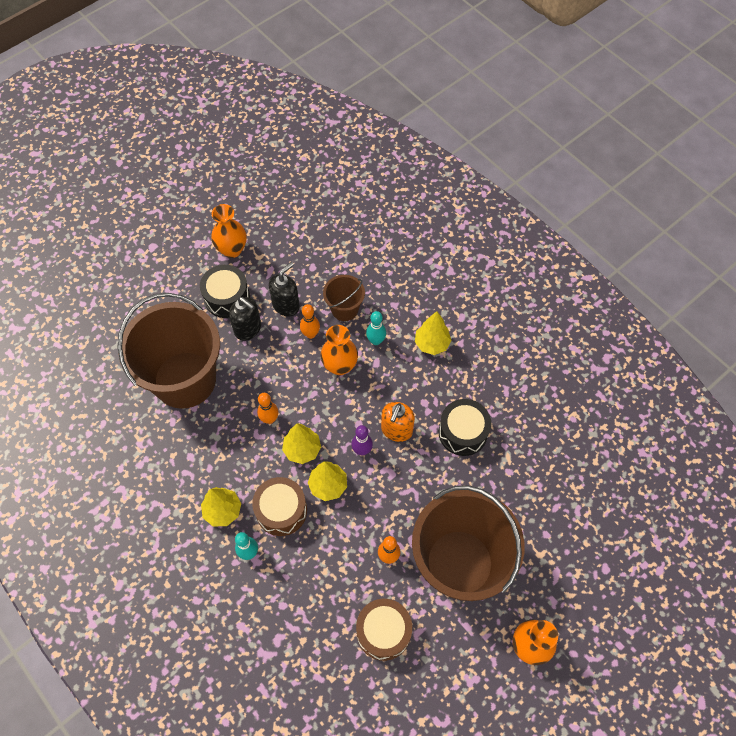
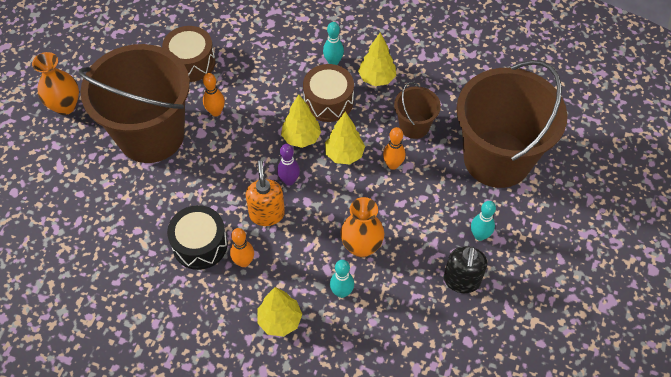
camera: 150 degrees right, 5 degrees down
(227, 298) = (527, 256): black drum -> none
(232, 250) = (569, 313): orange vase -> none
(248, 329) = (479, 235): black soap dispenser -> turquoise bowling pin
(310, 334) = (413, 263): orange bowling pin -> orange bowling pin (244, 262)
(344, 309) = (397, 310): brown bucket -> brown bucket (414, 126)

